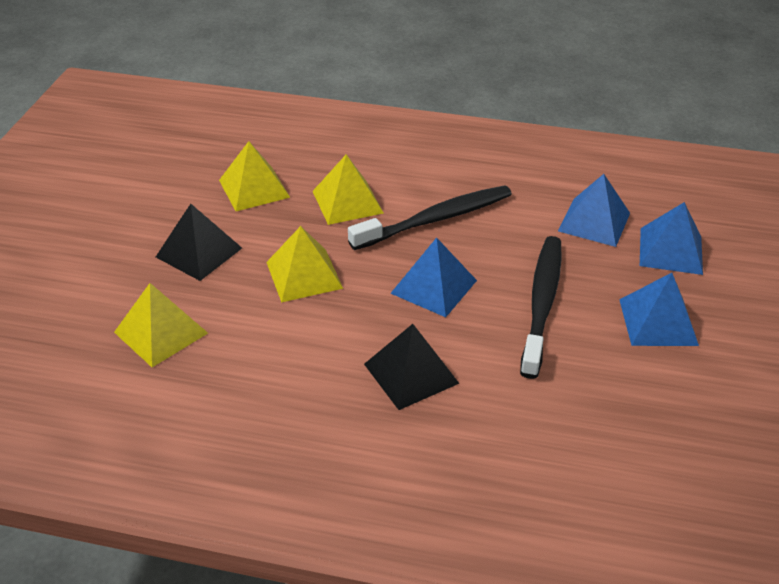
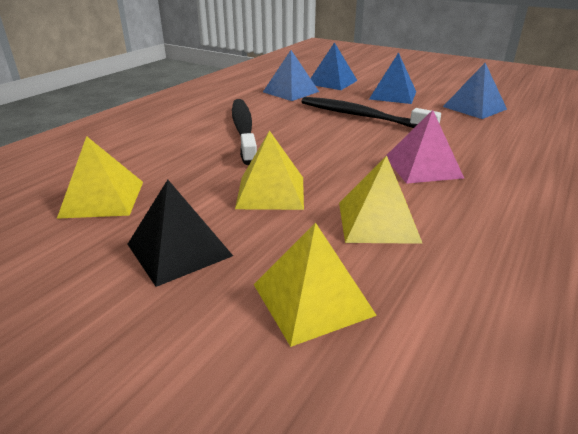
camera: 70 degrees left, 10 degrees down
(347, 202) = (183, 157): yellow pyramid -> yellow pyramid (378, 221)
(411, 373) = (422, 167): black pyramid -> pink pyramid
(433, 286) = (324, 143): blue pyramid -> blue pyramid (474, 108)

